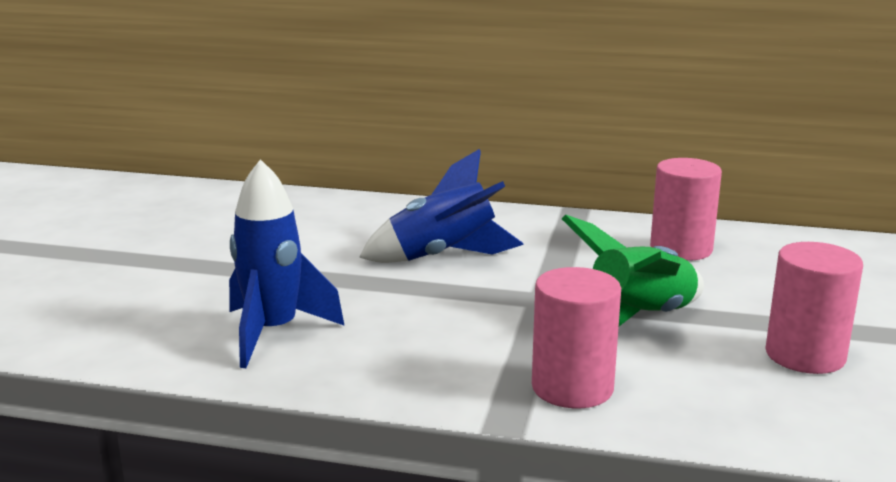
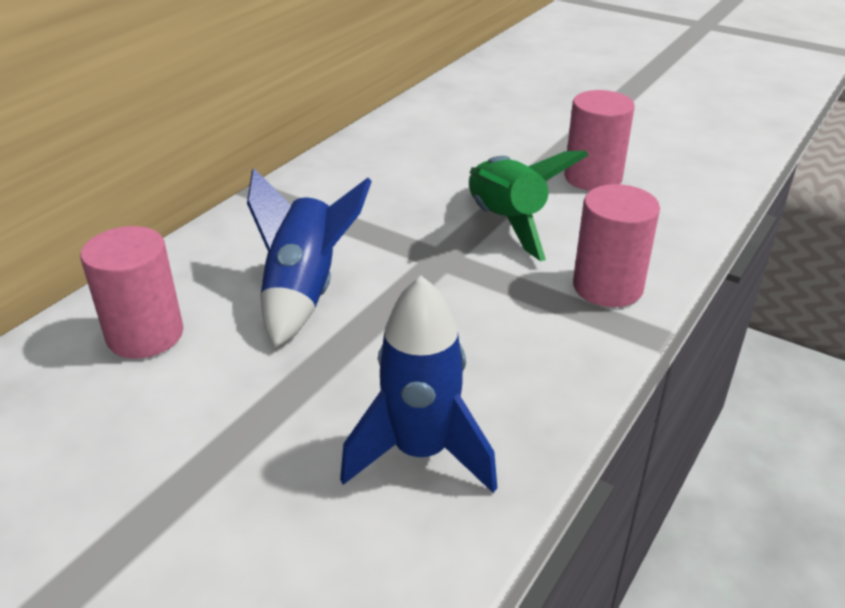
camera: 70 degrees left, 15 degrees up
(681, 249) = (386, 166): pink cylinder -> pink cylinder (145, 335)

